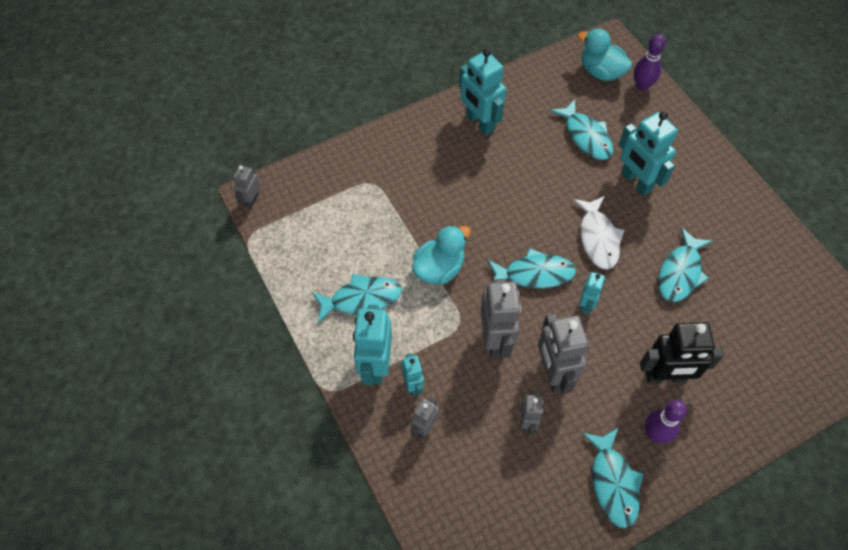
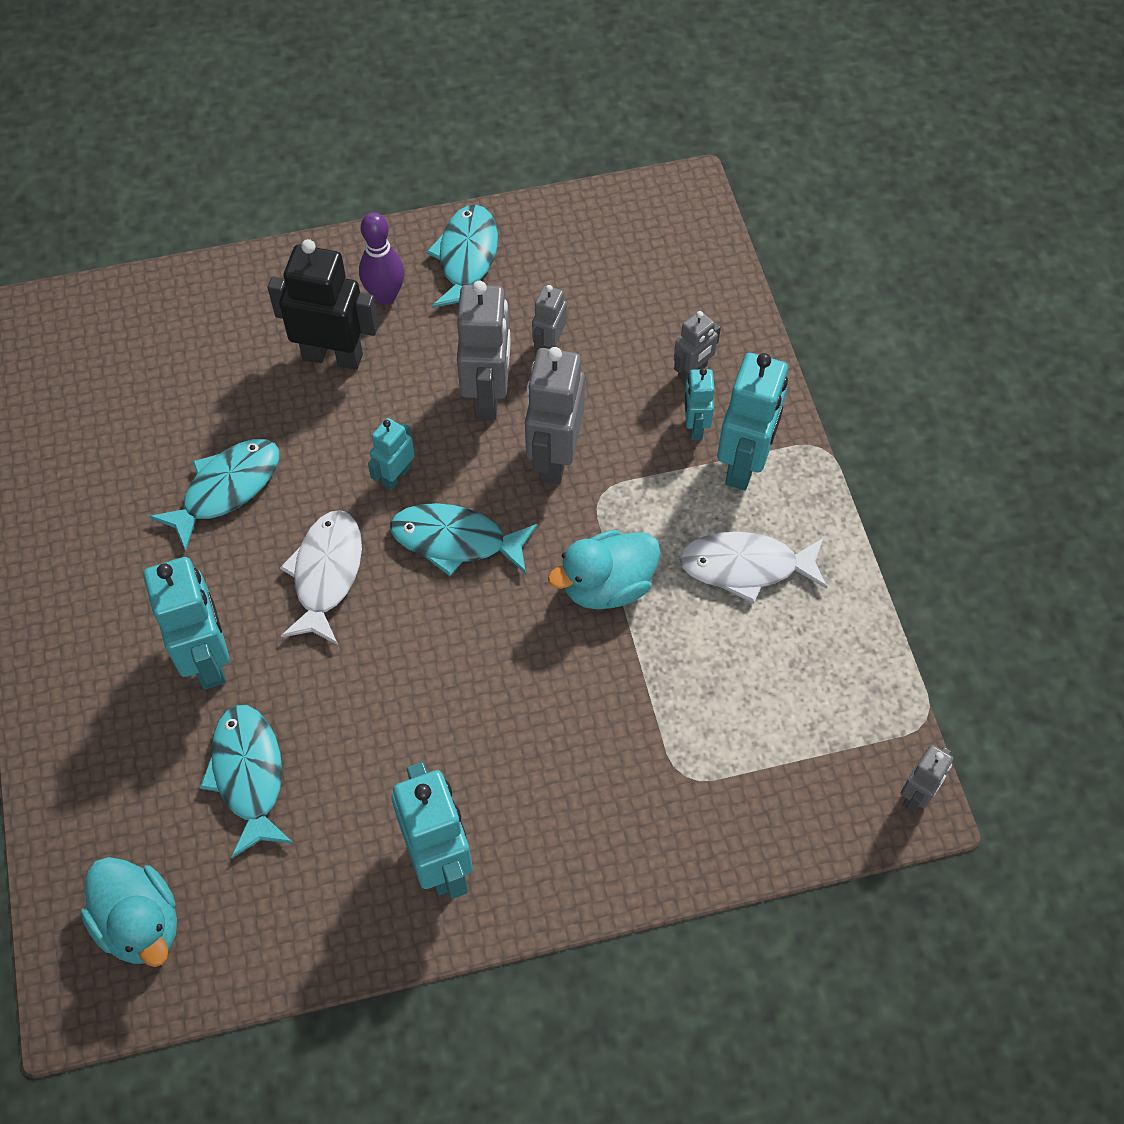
camera: 165 degrees left, 0 degrees up
(361, 299) = (746, 567): turquoise fish -> white fish
(642, 86) = (78, 865): purple bowling pin -> none

